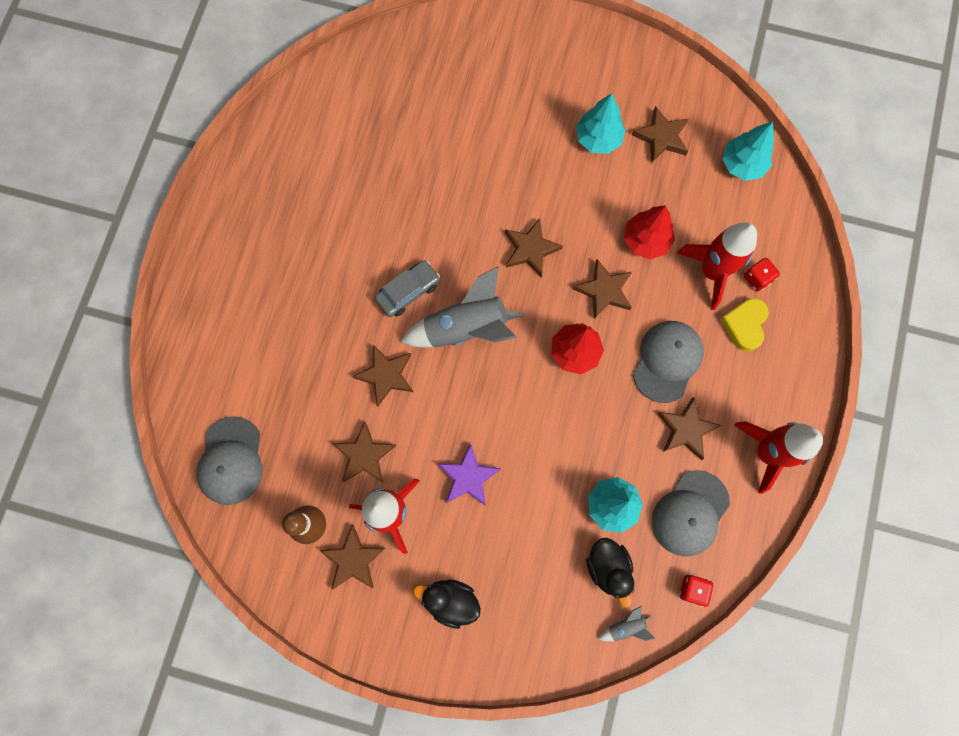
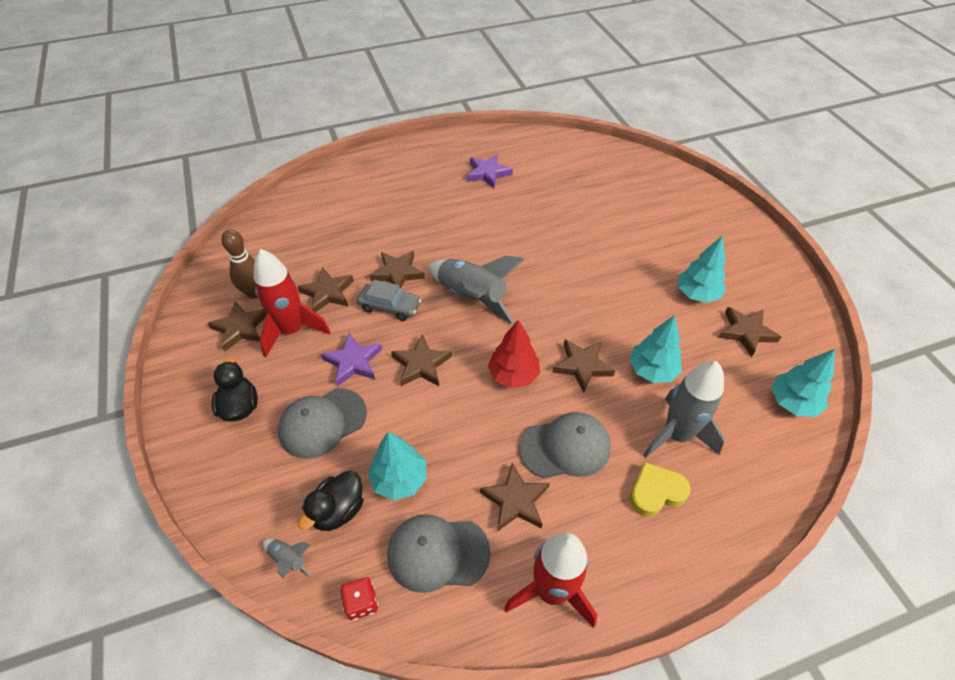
camera: 55 degrees right, 25 degrees down
(231, 461) = (275, 230): grey cap -> grey cap (322, 423)
(306, 197) = (488, 173): none -> purple star
(408, 291) = (470, 252): grey car -> grey car (390, 306)
(530, 249) = (568, 301): brown star -> brown star (421, 364)
(646, 241) = (652, 370): red tree -> turquoise tree
(712, 271) = (676, 435): red rocket -> grey rocket
(757, 278) = (708, 476): red dice -> none

